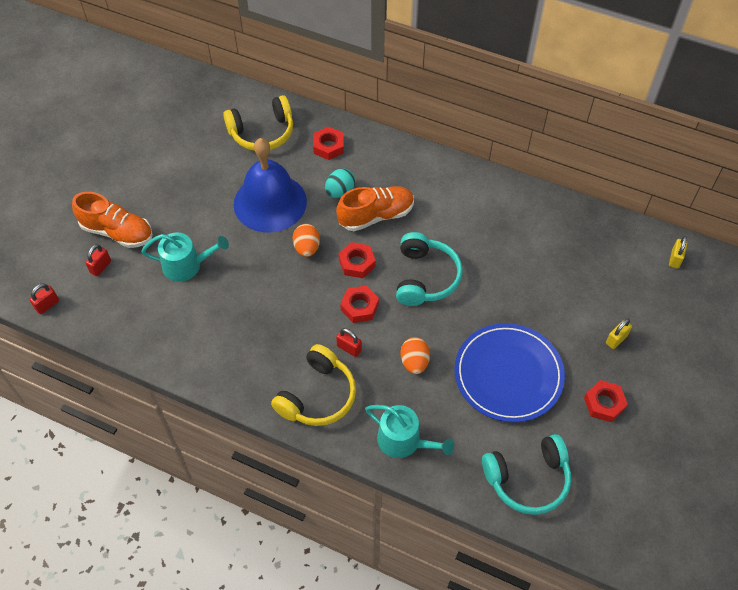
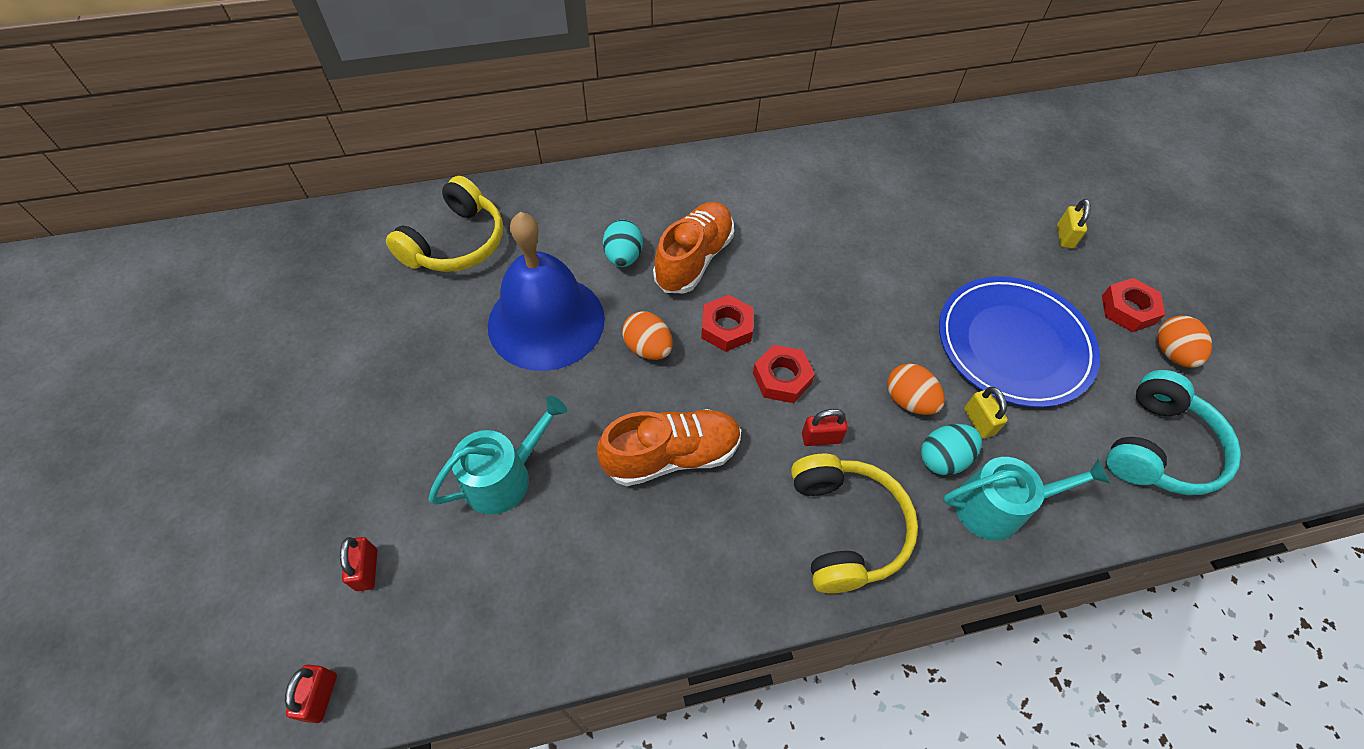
camera: 40 degrees left, 0 degrees up
(117, 232) = (351, 499): orange shoe -> orange shoe (671, 455)
(328, 146) = (559, 213): red nut -> none
(401, 400) = (943, 458): none -> turquoise egg
(425, 277) = (818, 295): turquoise headphones -> none
(600, 443) = (1171, 353): none -> orange egg
(675, 259) = (1024, 128): yellow padlock -> yellow padlock (978, 422)

